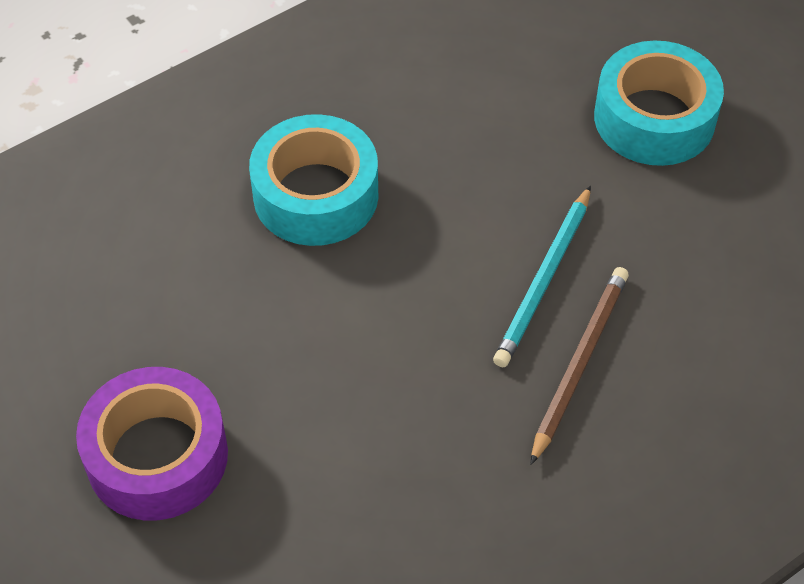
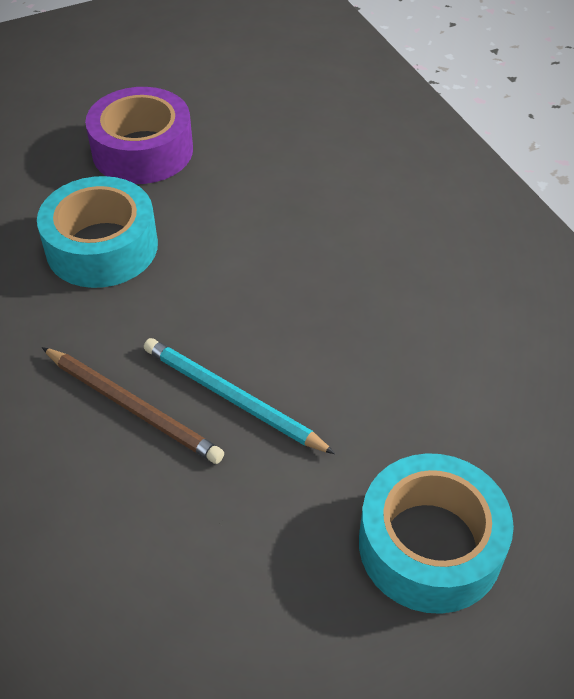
camera: 100 degrees right, 5 degrees down
(316, 195) = (364, 253): turquoise tape -> turquoise tape (102, 247)

